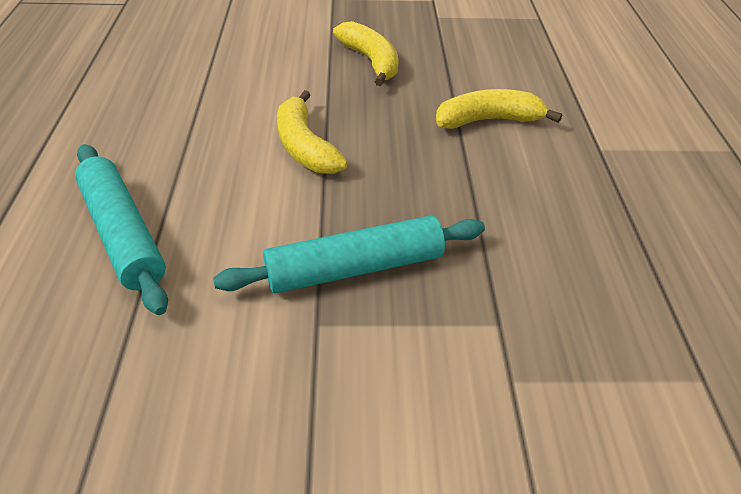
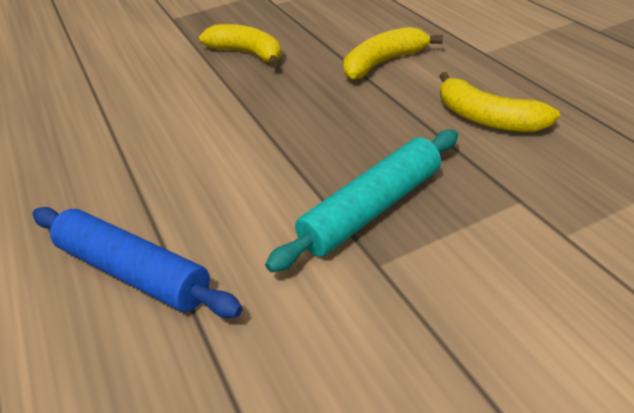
camera: 20 degrees left, 5 degrees down
(123, 234) = (133, 272): turquoise rolling pin -> blue rolling pin
(304, 146) = (246, 136): yellow banana -> yellow banana (487, 118)

